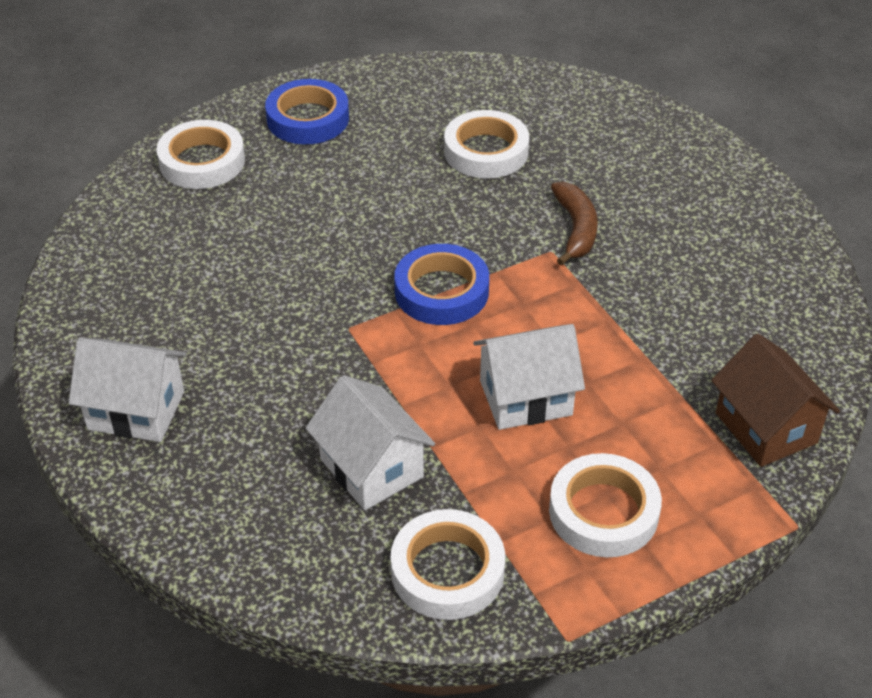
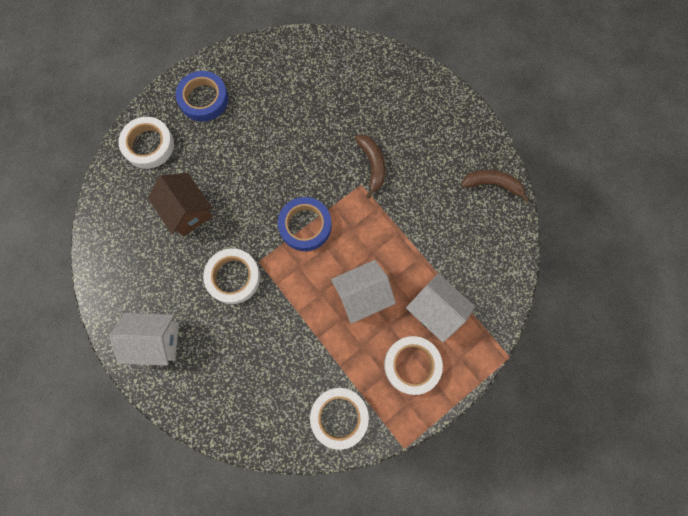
camera: 10 degrees left, 30 degrees up
(372, 468) = (289, 357): white house -> white house (435, 310)
(486, 151) = (313, 110): white tape -> white tape (233, 277)
(765, 428) = (488, 294): brown house -> brown house (187, 211)
(789, 279) = (492, 184): none -> brown banana

